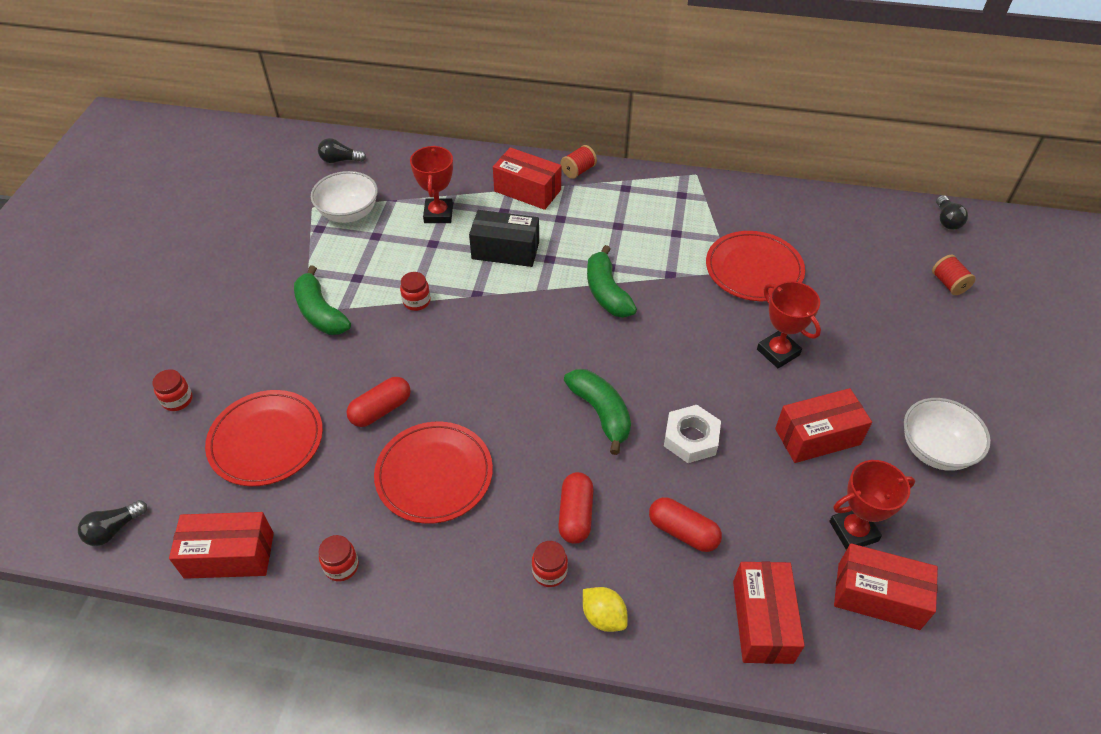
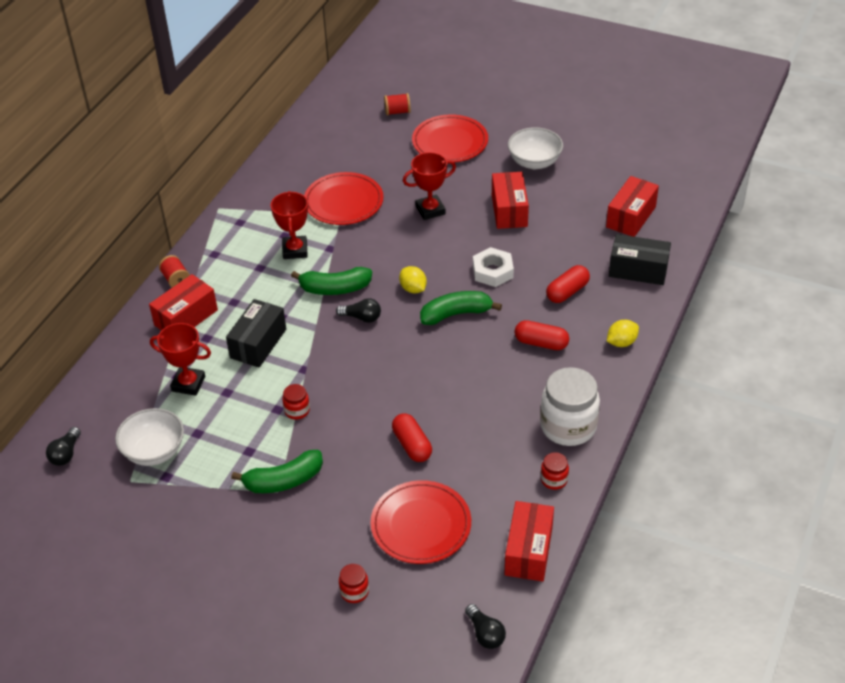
camera: 75 degrees left, 5 degrees down
(433, 569) = (568, 426): none -> white jar
(434, 474) = (485, 417): red plate -> red plate (450, 142)
(549, 572) = (583, 364): red jar -> none
(630, 362) = (413, 289): none -> yellow lemon
(762, 621) = (638, 270): red box -> black box
(853, 531) = (585, 214): red trophy -> red trophy (295, 250)
(946, 220) = (335, 93): black light bulb -> black light bulb (362, 317)

